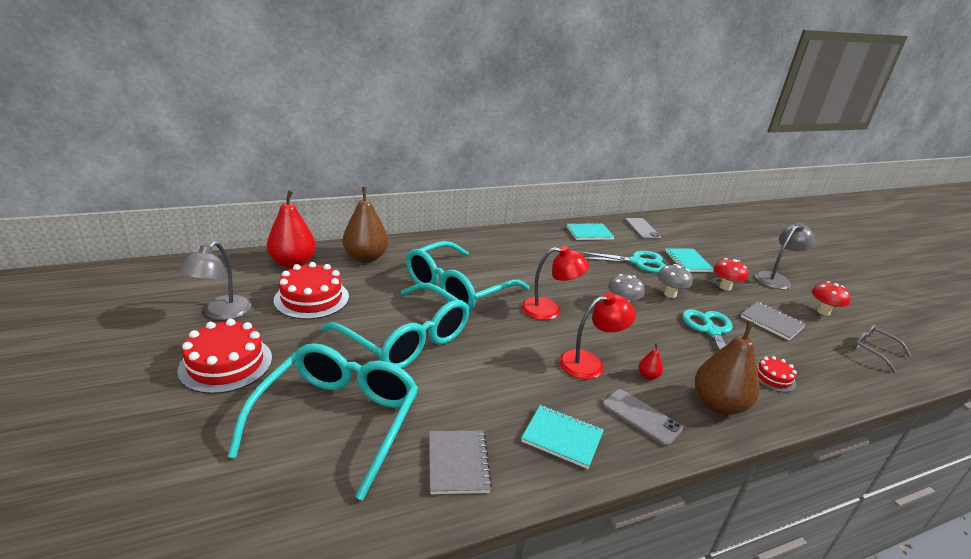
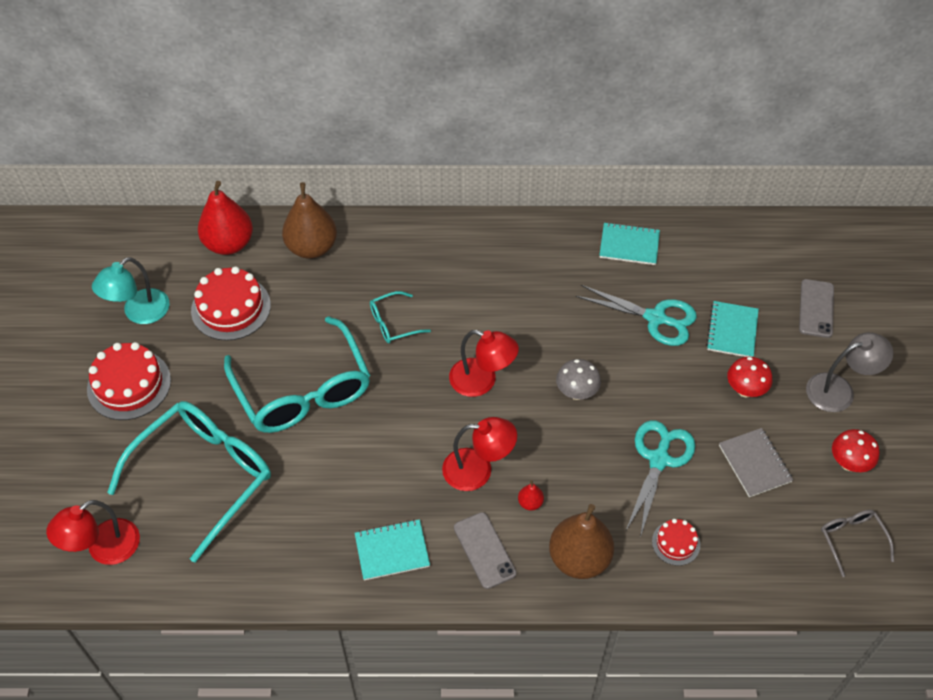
camera: 25 degrees right, 25 degrees up
(221, 313) = (139, 313): grey lamp -> turquoise lamp
(238, 518) = (104, 549): none -> red lamp
(457, 289) = (393, 323): turquoise glasses -> turquoise glasses, size x0.45
(458, 463) = (286, 550): grey notebook -> none
(562, 437) = (392, 550): turquoise notebook -> turquoise notebook turned 60 degrees counterclockwise
(642, 229) = (717, 249): grey phone -> grey phone (816, 308)
(670, 294) = (655, 387): grey mushroom -> none

